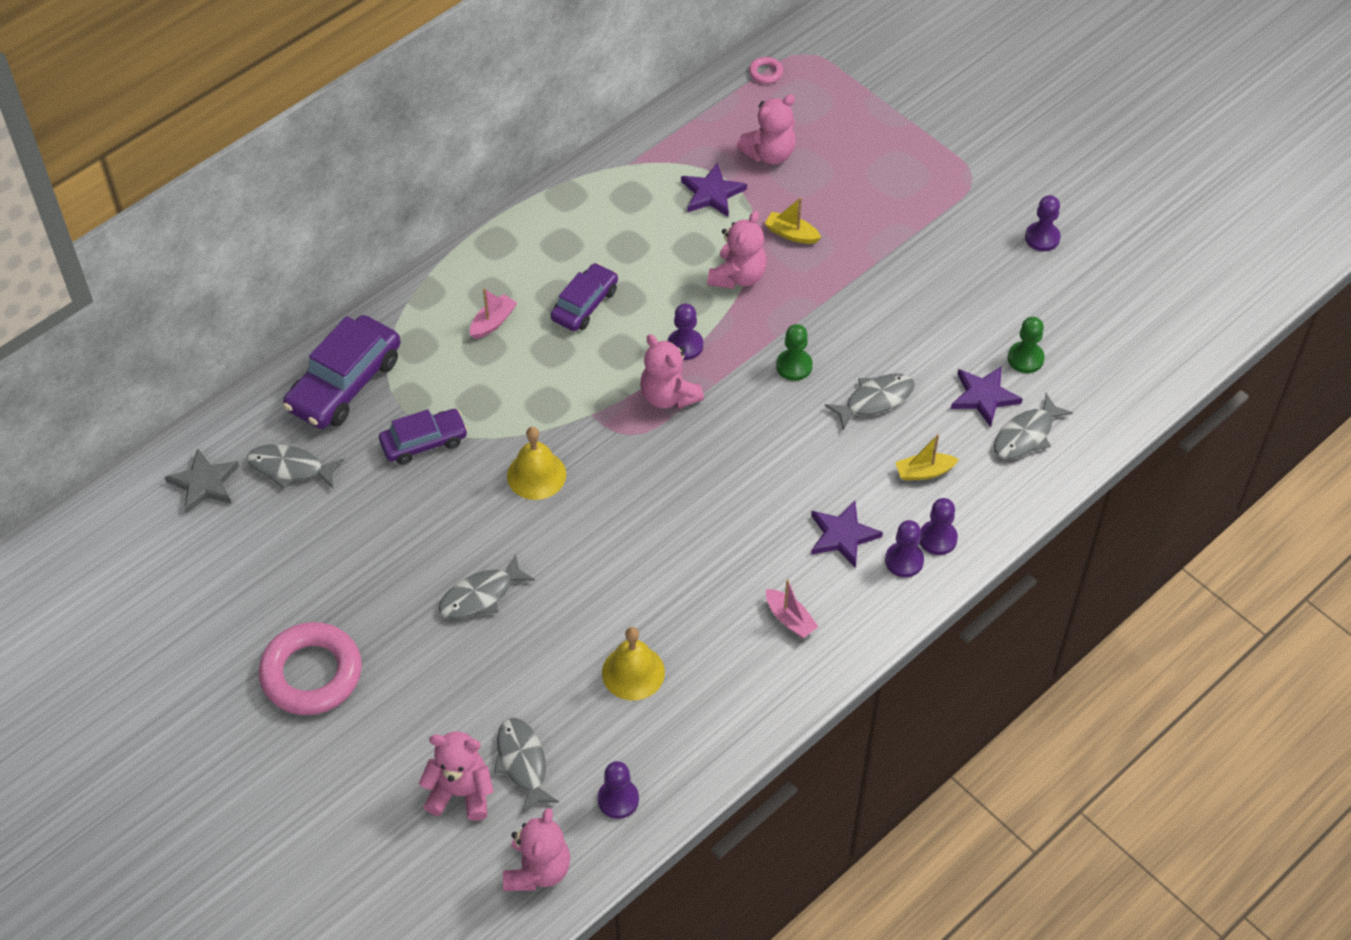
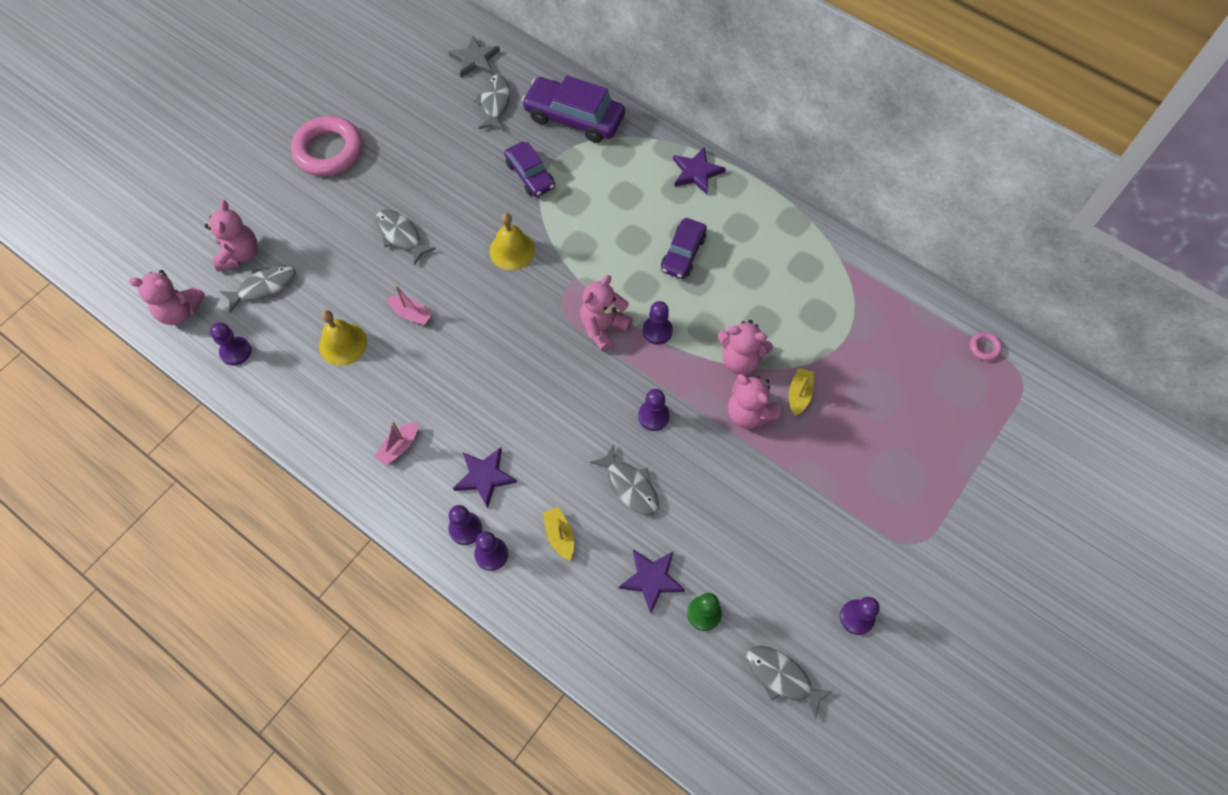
camera: 80 degrees right, 10 degrees up
(493, 322) = (651, 196): pink boat -> pink boat (411, 314)
(585, 304) = (683, 253): purple car -> purple car turned 90 degrees clockwise
(712, 193) = (827, 326): purple star -> purple star (696, 172)
(769, 154) = (887, 364): pink teddy bear -> pink teddy bear (748, 413)
(794, 366) = (653, 416): green pawn -> purple pawn
(1026, 435) = (615, 621): grey fish -> grey fish (782, 677)

